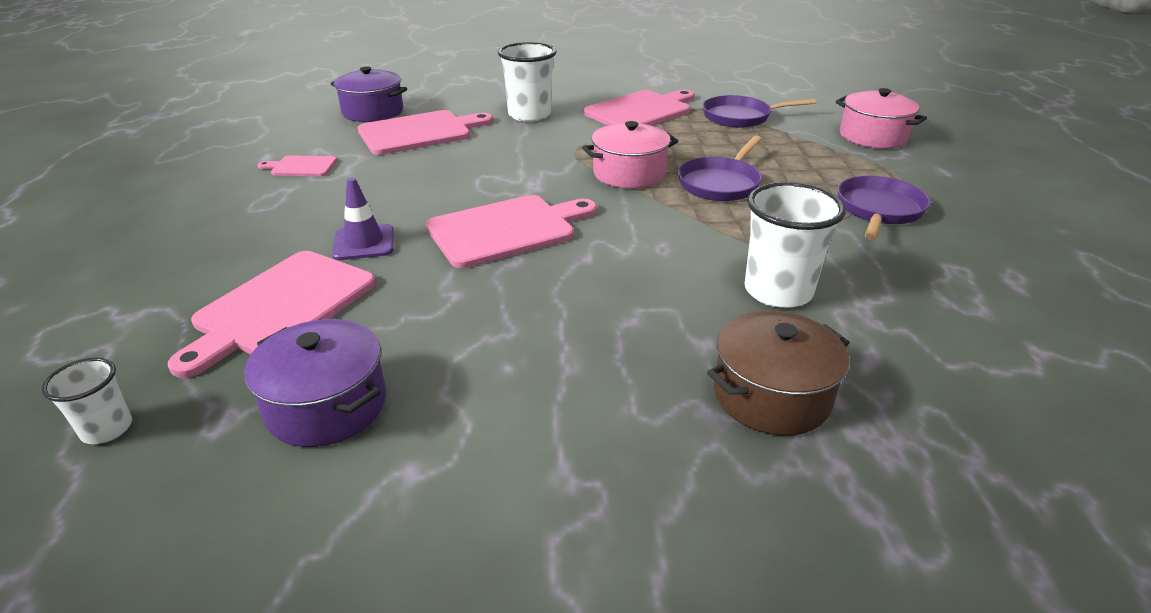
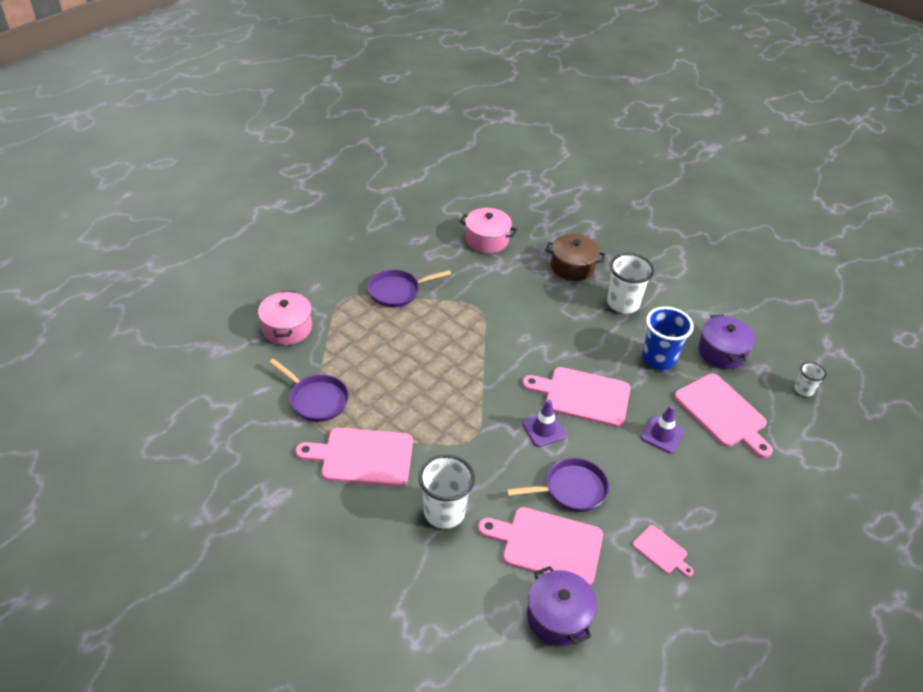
camera: 140 degrees left, 10 degrees up
(280, 307) = (722, 413): pink cutting board -> pink cutting board turned 75 degrees clockwise
(443, 326) = (658, 359): none -> blue cup
(515, 186) = (544, 429): none -> purple traffic cone
(629, 174) = (469, 395): pink pot -> pink pot (487, 240)
(720, 183) = (434, 354): purple pan -> purple pan (571, 489)
(778, 291) = (512, 290): white cup -> white cup (623, 303)

